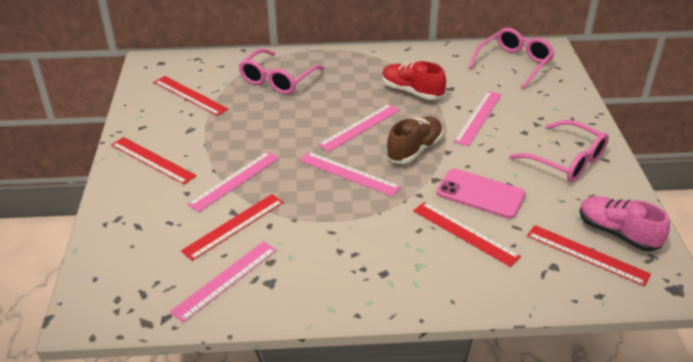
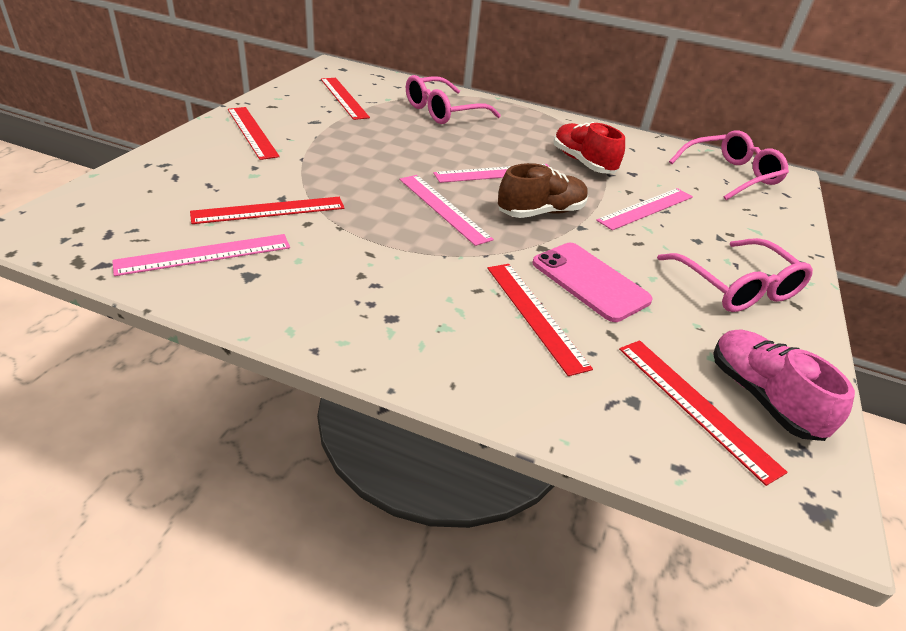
camera: 20 degrees right, 0 degrees up
(234, 180) = (313, 173): pink ruler -> none

